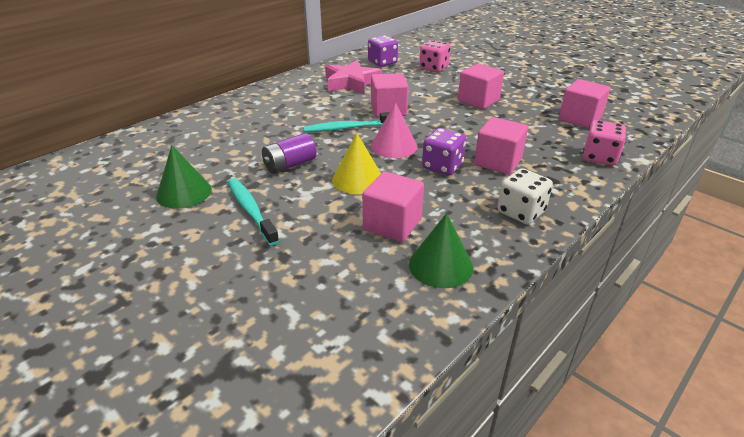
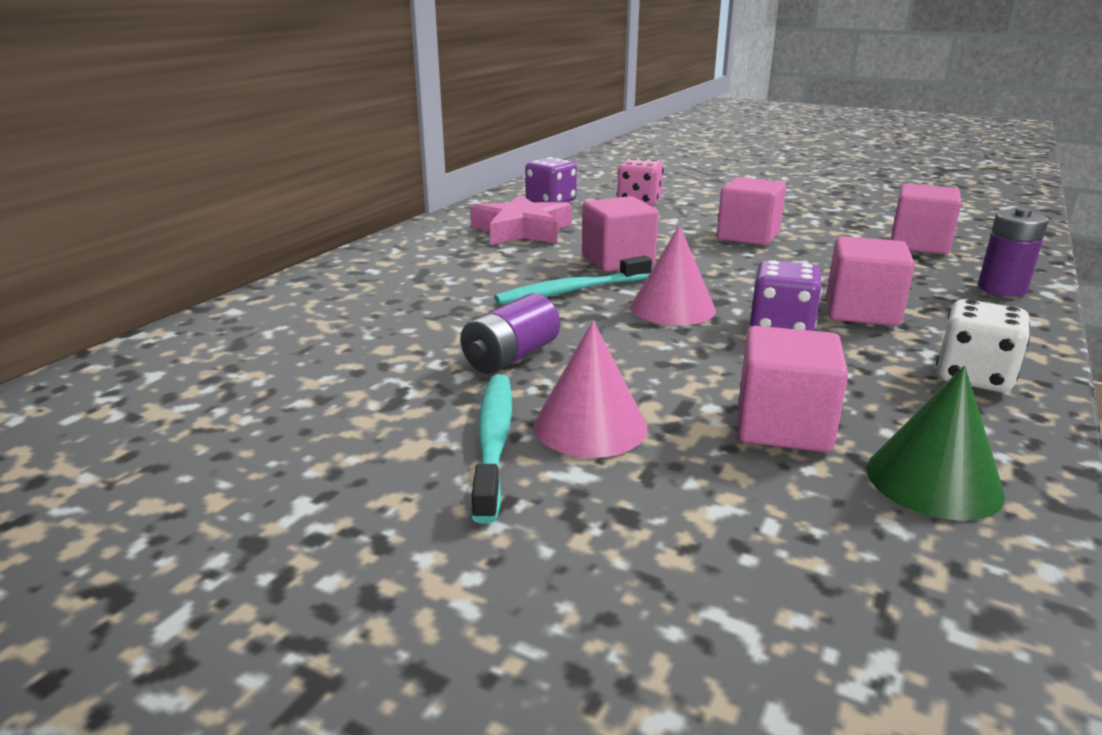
camera: 15 degrees left, 10 degrees down
(184, 192) = (328, 429): green cone -> none
(251, 210) = (493, 442): turquoise toothbrush -> turquoise toothbrush turned 45 degrees clockwise
(300, 209) = (590, 426): none -> pink cone
(357, 179) = (655, 364): yellow cone -> none
(599, 157) = (1002, 288): pink dice -> purple battery

